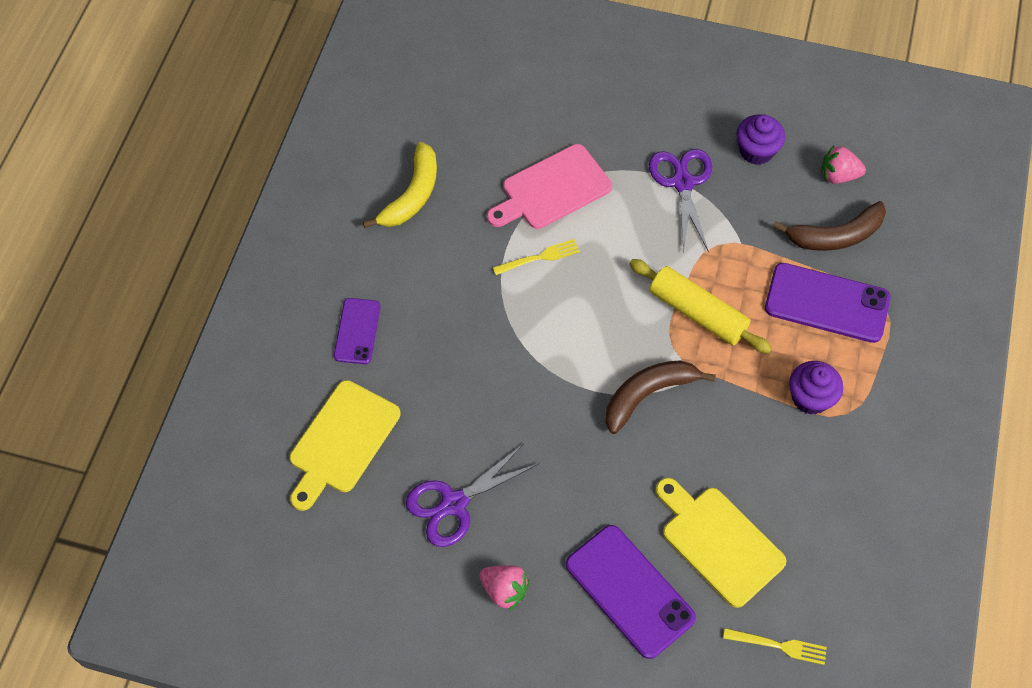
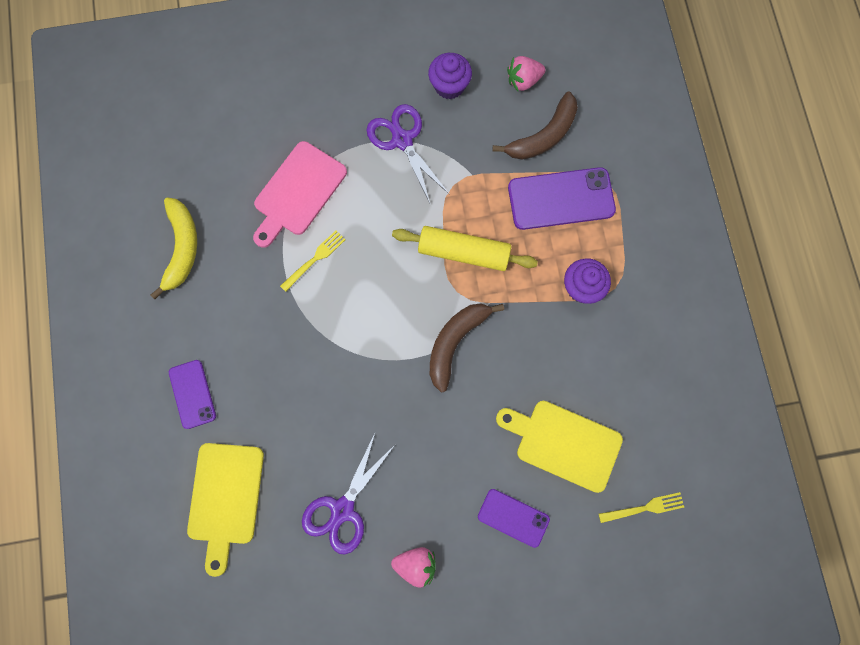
camera: 25 degrees left, 15 degrees up
(629, 591) = (513, 518): purple phone -> purple phone, size x0.60

